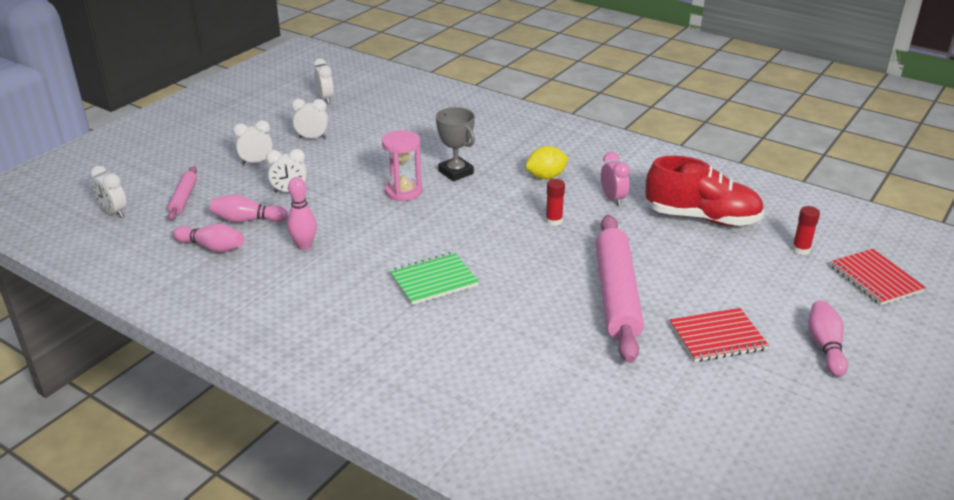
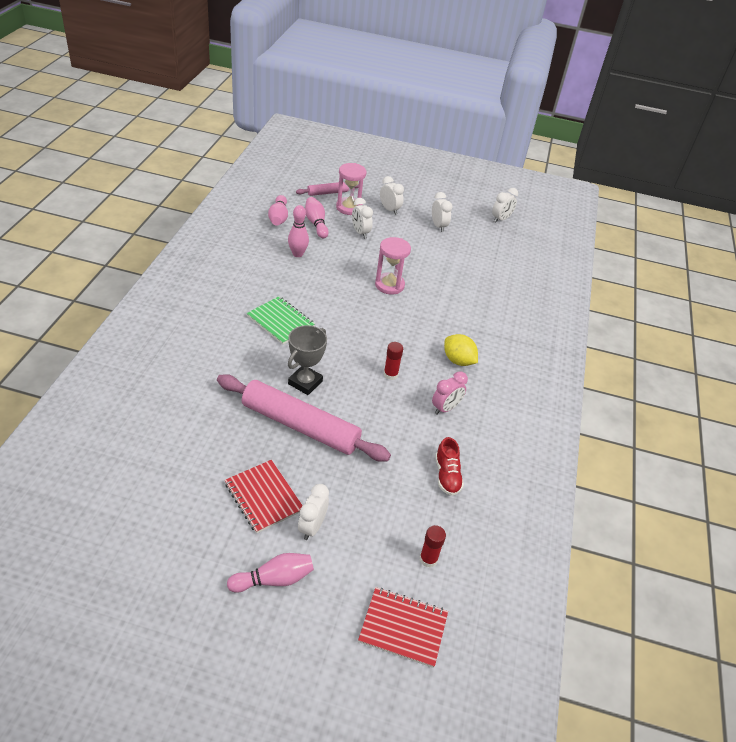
camera: 65 degrees right, 10 degrees up
(114, 212) = (299, 172): white clock -> white clock (312, 527)
(230, 189) = (349, 208): none -> pink hourglass
(456, 172) = (433, 307): grey trophy -> grey trophy (305, 382)
(616, 295) = (300, 426): pink rolling pin -> pink rolling pin turned 45 degrees clockwise
(702, 218) = (447, 475): red shoe -> red shoe, size x0.50
(875, 279) = (403, 628): red notebook -> red notebook turned 60 degrees clockwise

